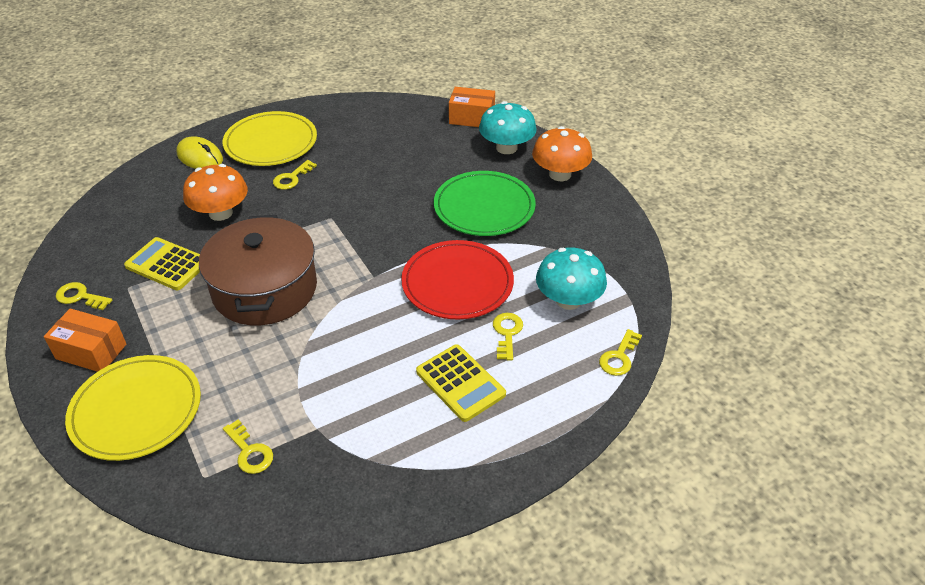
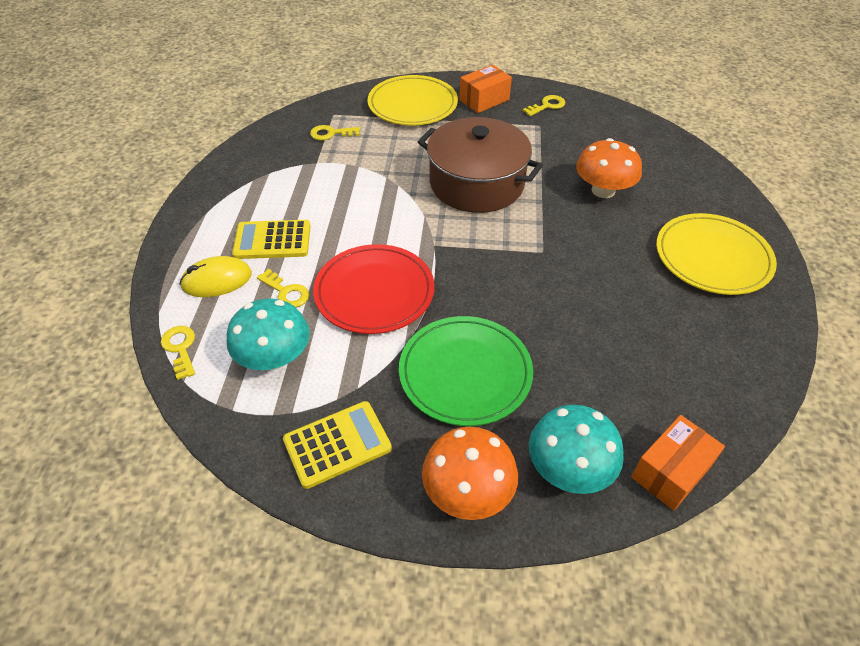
camera: 125 degrees right, 5 degrees up
(167, 264) = (552, 147): yellow calculator -> yellow calculator (337, 444)
(200, 157) = (711, 203): yellow mouse -> yellow mouse (217, 280)
(292, 178) = (631, 250): yellow key -> none

